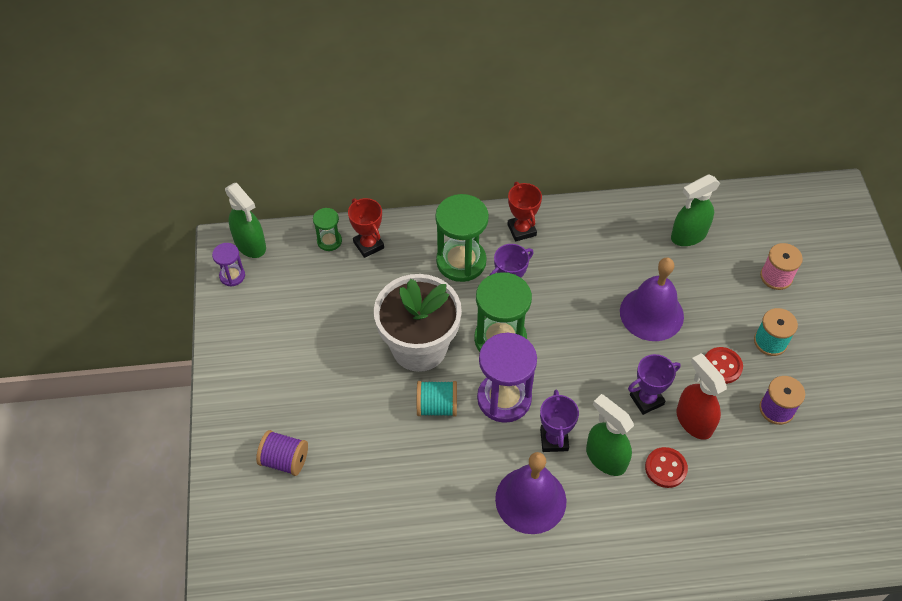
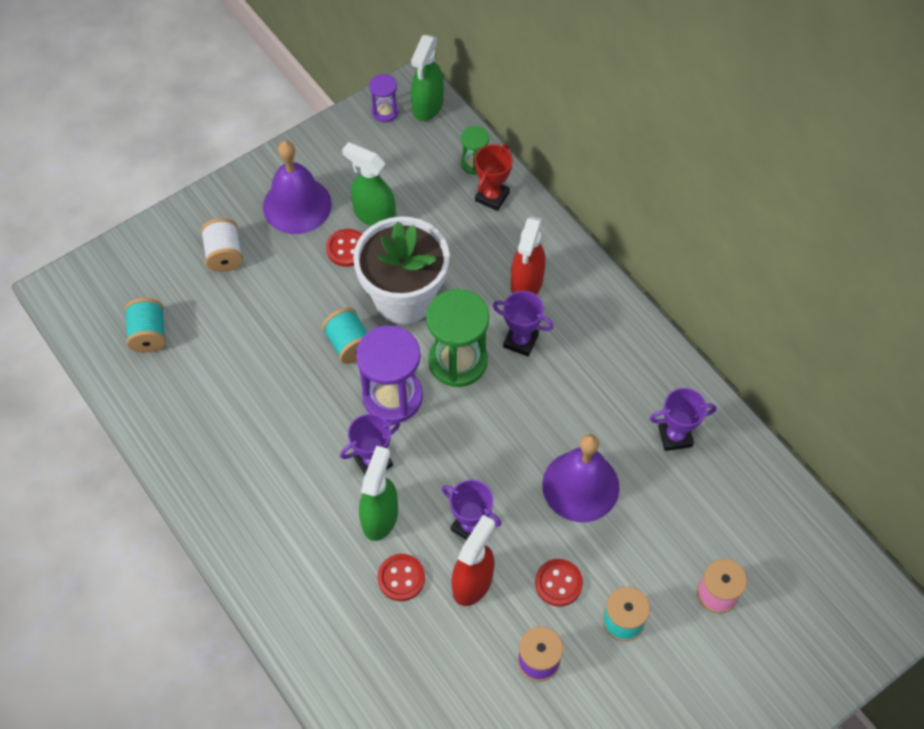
camera: 60 degrees right, 5 degrees up
(284, 460) = (224, 254): purple spool -> white spool
(324, 558) = (149, 334): none -> turquoise spool
(345, 365) = (347, 249): none -> red button
(461, 261) = (526, 283): green hourglass -> red spray bottle
(521, 230) = (603, 317): red trophy -> none
(530, 500) = (297, 471): purple bell -> purple bell (297, 205)
(644, 238) = (675, 436): none -> purple trophy
(688, 235) = (710, 479): green spray bottle -> green spray bottle (374, 215)

